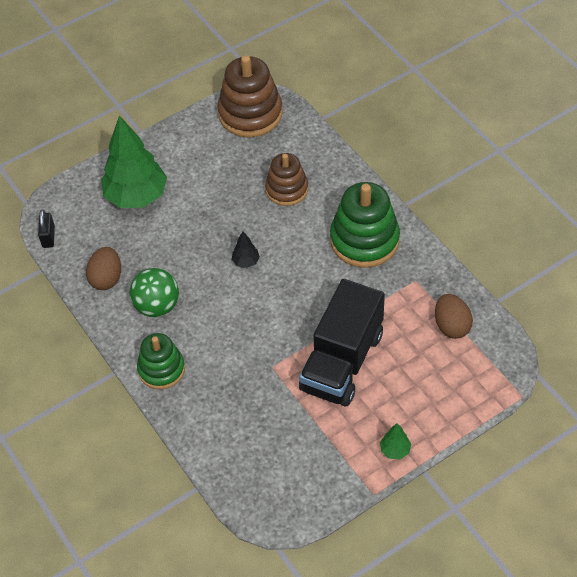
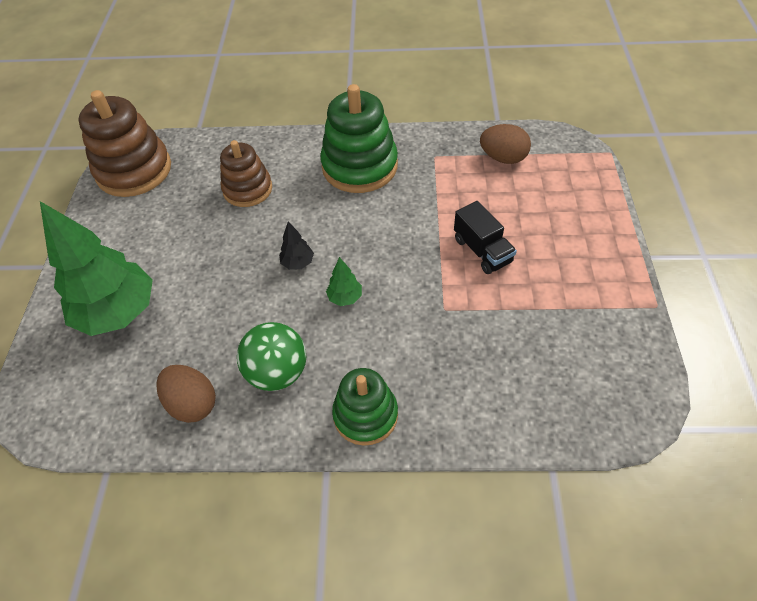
camera: 55 degrees left, 0 degrees up
(48, 237) = (71, 434): black padlock -> none
(342, 362) = (482, 250): black truck -> black truck, size x0.51
(395, 450) = (614, 264): green tree -> green tree (345, 297)

